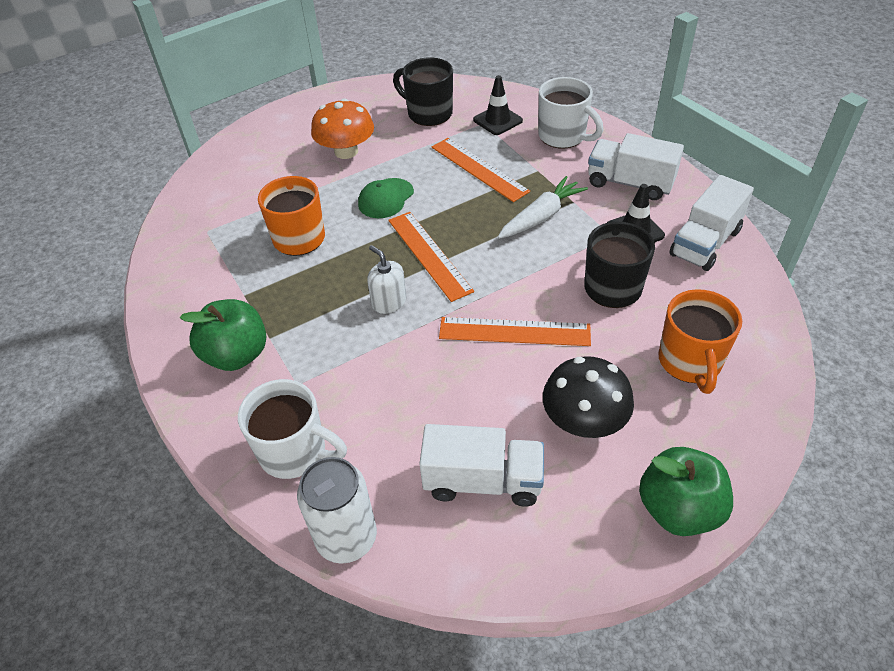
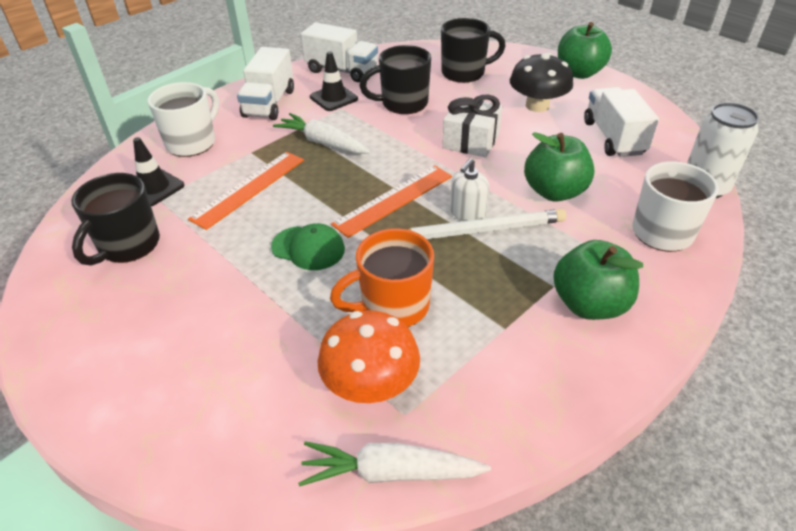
camera: 105 degrees left, 5 degrees down
(173, 220) = (390, 472): none -> white carrot
(346, 151) = (210, 307): orange mushroom -> orange mushroom (370, 384)
(361, 305) = (480, 230): none -> white pencil
(395, 380) = (554, 192): none -> green apple
(514, 332) = (471, 141): orange ruler -> white gift
(690, 362) = (464, 73): orange mug -> black mug

